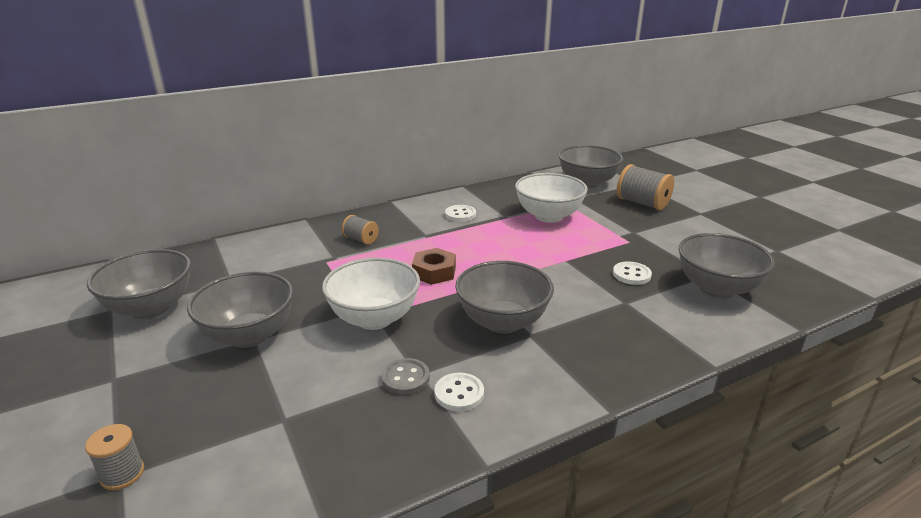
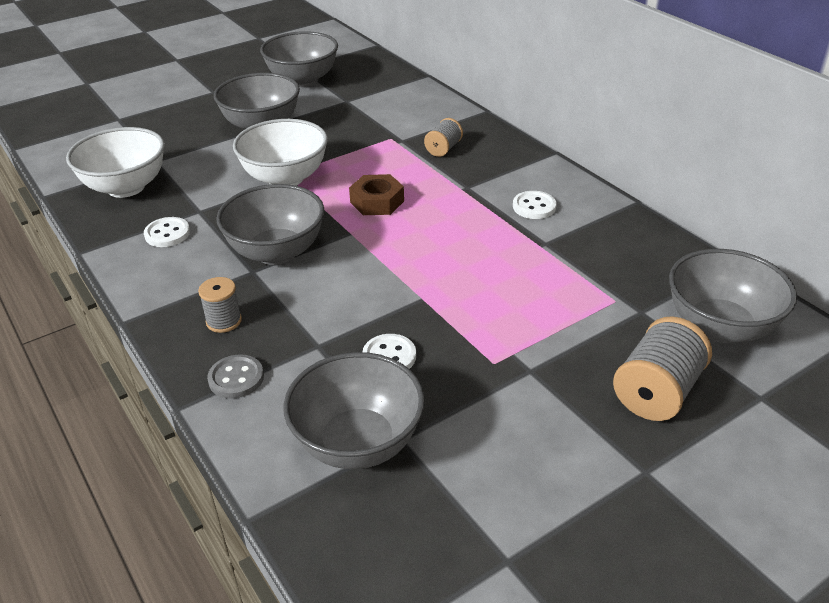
camera: 85 degrees right, 10 degrees up
(122, 474) = (119, 119): grey spool -> grey spool (224, 321)
(405, 378) = (193, 205): grey button -> grey button (236, 378)
(548, 216) = (557, 282): white bowl -> white bowl (126, 187)

